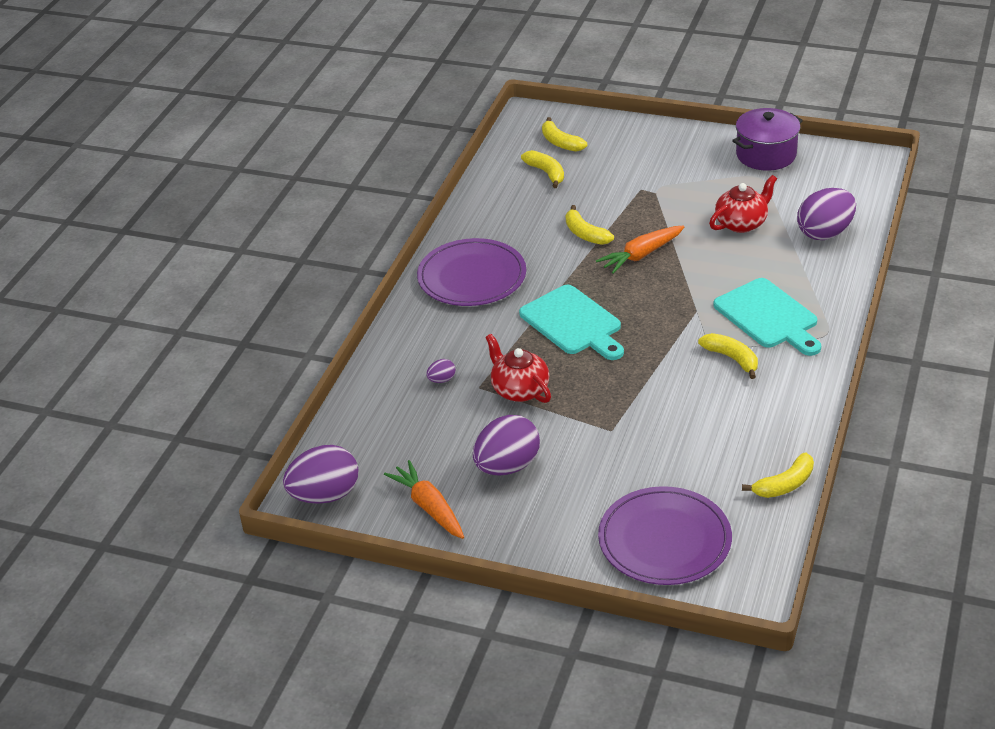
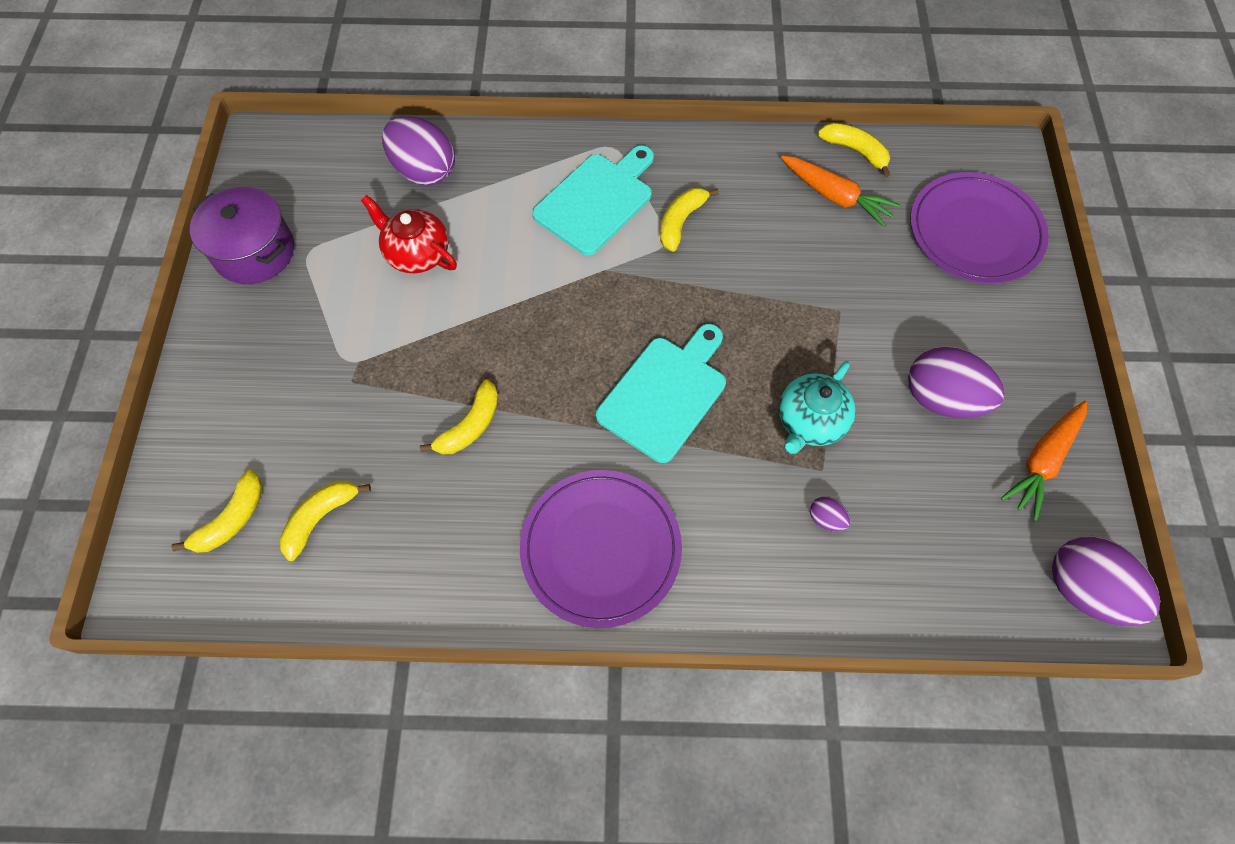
camera: 110 degrees left, 25 degrees up
(519, 390) = (810, 421): red teapot -> turquoise teapot
(641, 255) = (505, 348): orange carrot -> orange carrot (835, 196)

